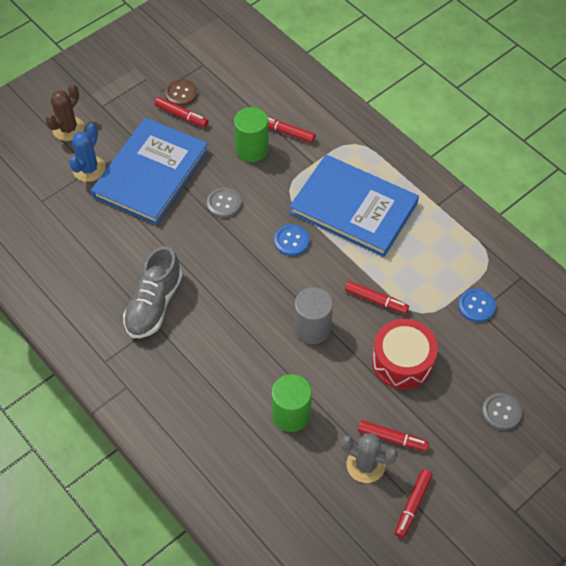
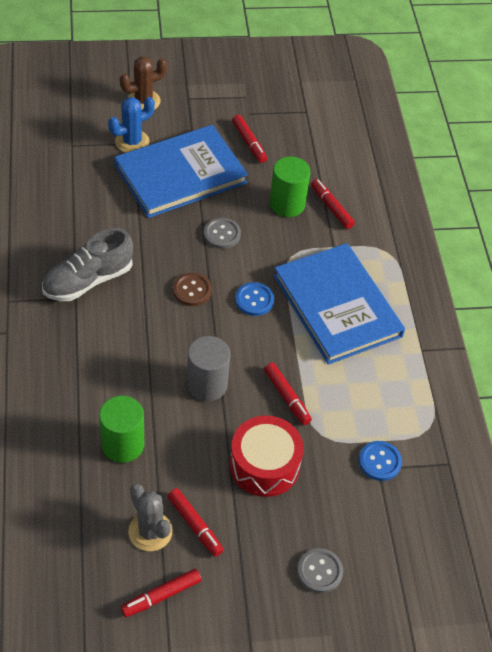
camera: 30 degrees right, 5 degrees down
(181, 94) = (264, 125): brown button -> brown button (192, 290)

